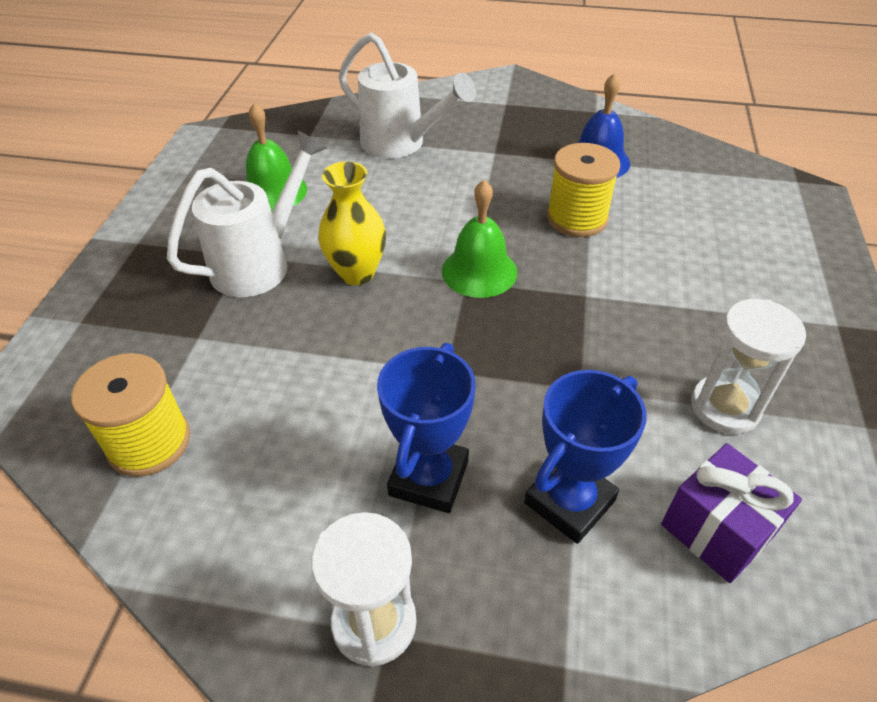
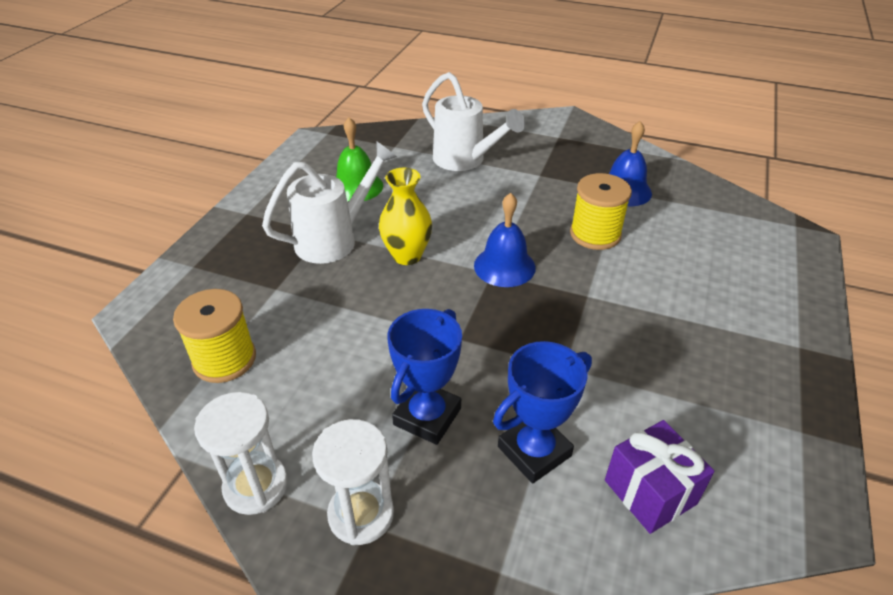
camera: 10 degrees right, 5 degrees down
(479, 271) = (504, 266): green bell -> blue bell
(724, 407) = (682, 398): white hourglass -> white hourglass (256, 486)

